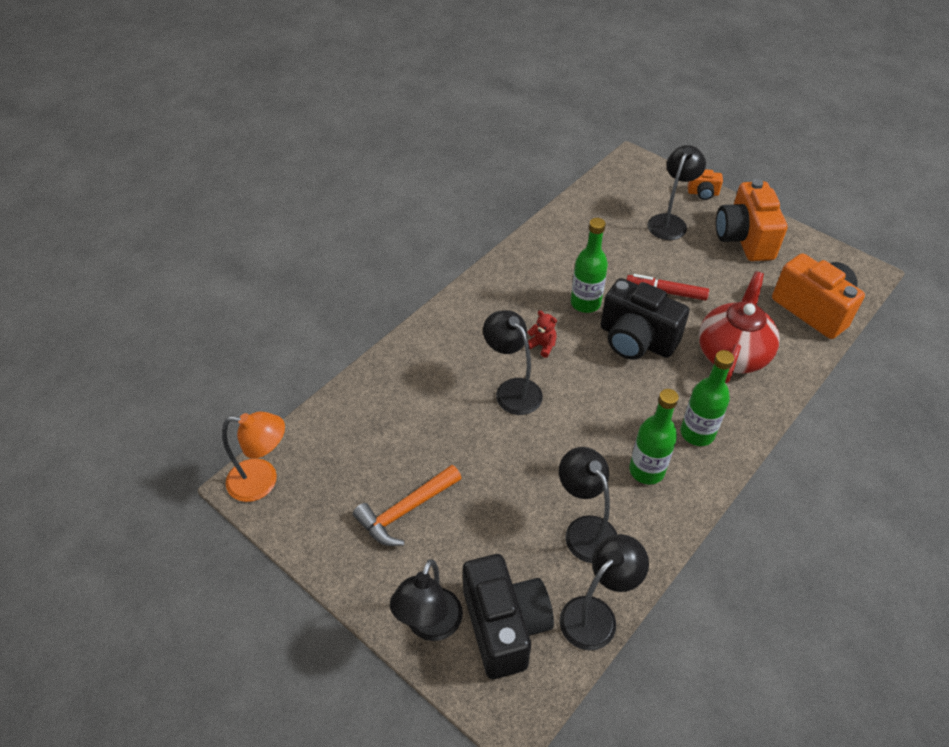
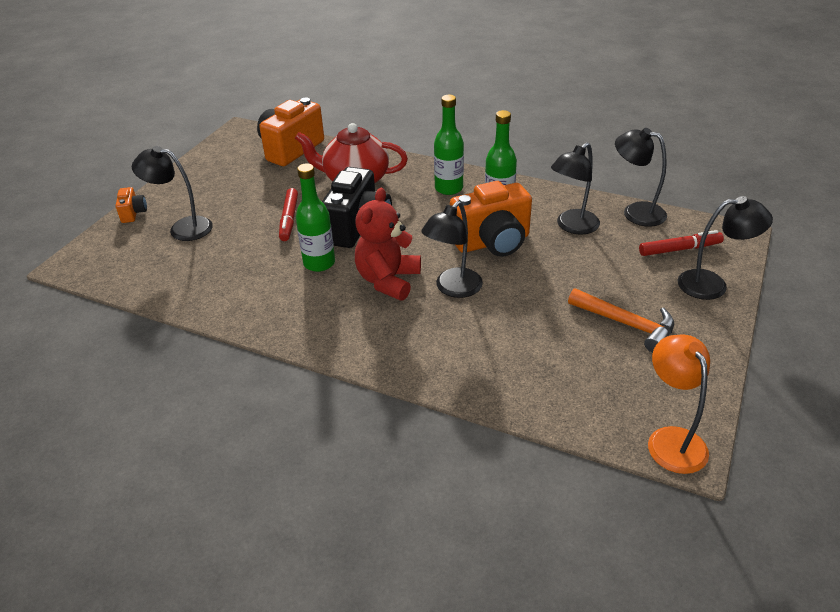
camera: 105 degrees left, 10 degrees down
(504, 626) = (679, 249): black camera -> red marker
(542, 345) = (388, 280): red teddy bear -> red teddy bear, size x2.17
(744, 239) = (204, 185): orange camera -> orange camera (492, 242)

